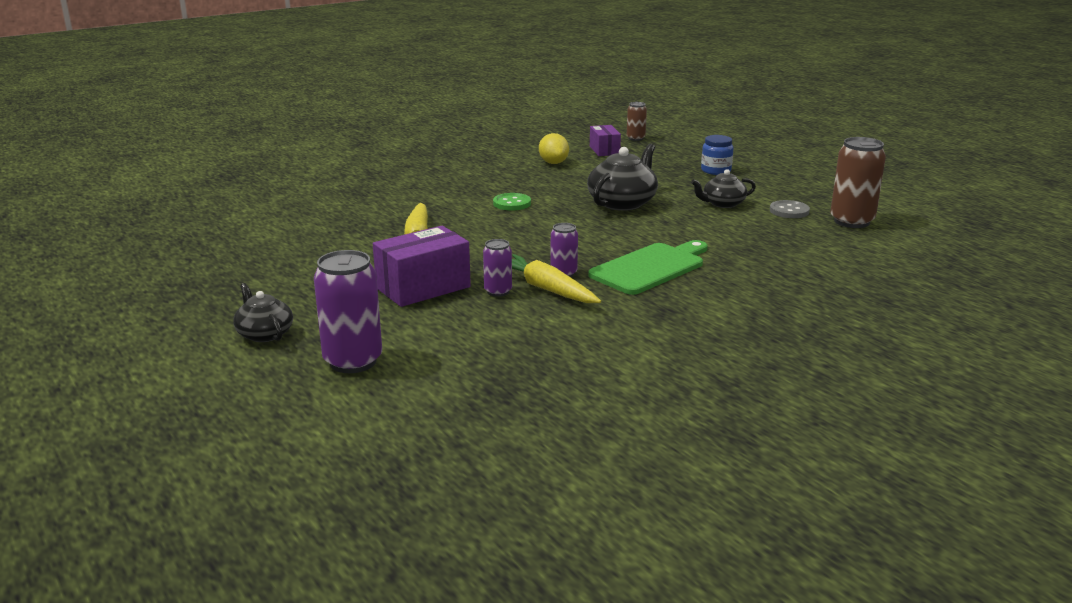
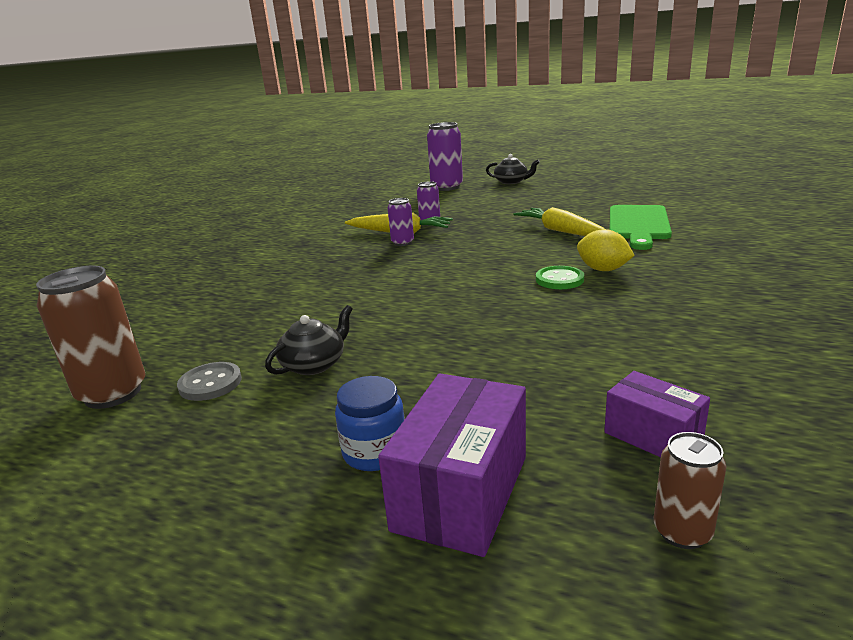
camera: 150 degrees right, 0 degrees up
(423, 287) = (480, 212): purple box -> purple box (461, 492)
(553, 163) = (657, 361): yellow lemon -> yellow lemon (603, 269)
(622, 203) = (445, 321): black teapot -> none
(650, 268) = (338, 265): green cutting board -> green cutting board (638, 224)

